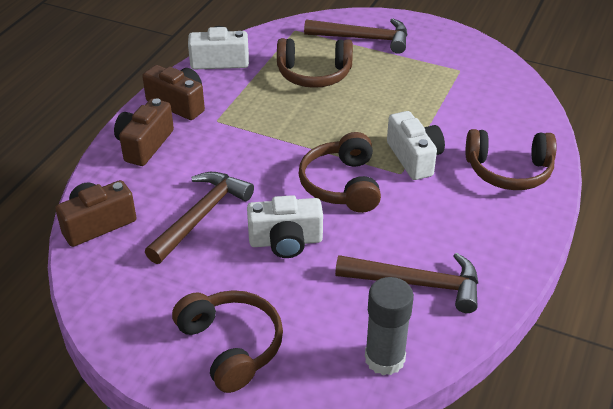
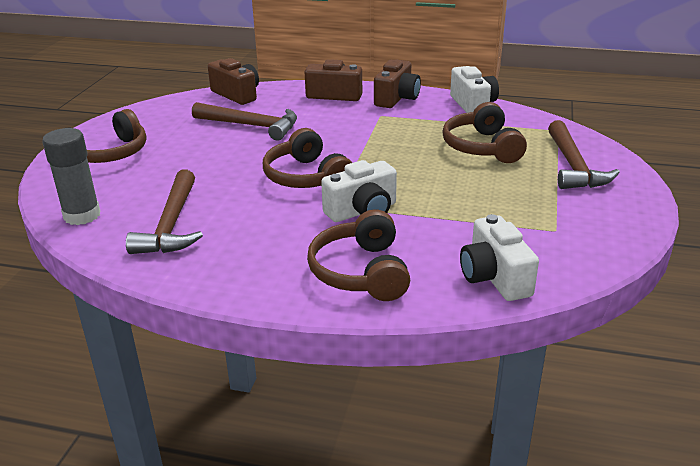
camera: 80 degrees right, 10 degrees down
(286, 241) = (224, 161): white camera -> white camera (494, 277)
(342, 185) = (306, 177): brown headphones -> brown headphones turned 105 degrees counterclockwise

